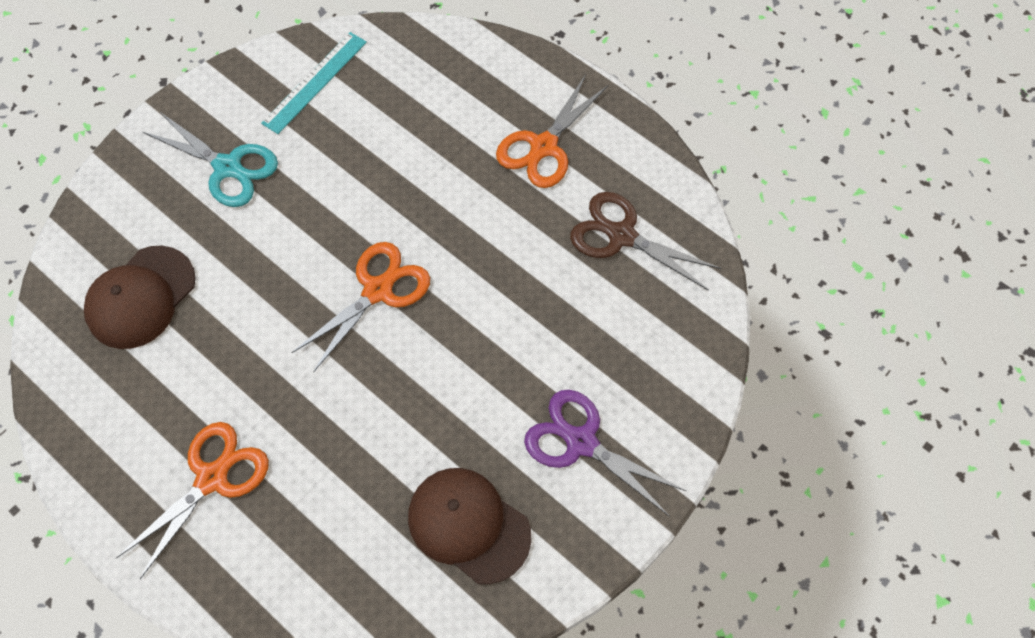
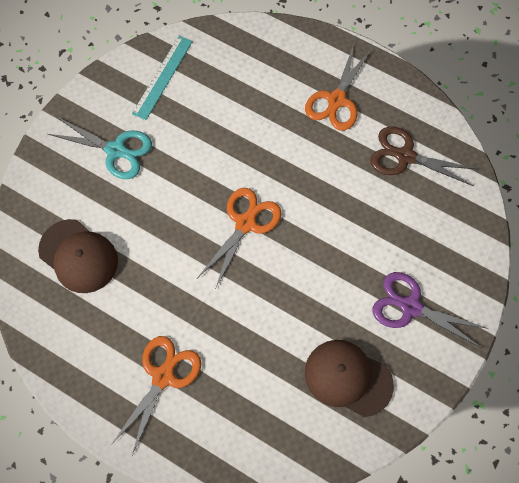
camera: 10 degrees left, 5 degrees up
(141, 297) = (78, 256): brown cap -> brown cap turned 75 degrees counterclockwise

